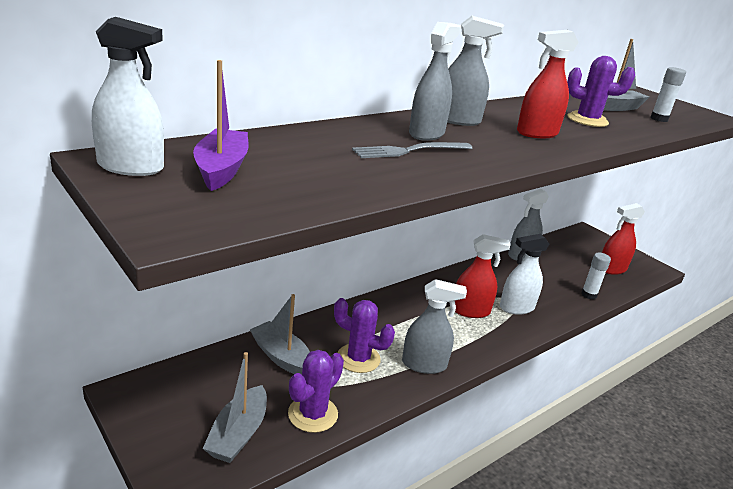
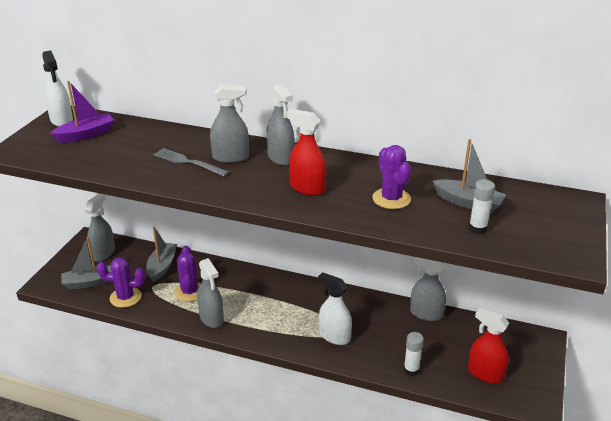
camera: 60 degrees right, 5 degrees up
(184, 394) = (103, 253): none -> grey spray bottle
(470, 311) = (300, 316): red spray bottle -> none

